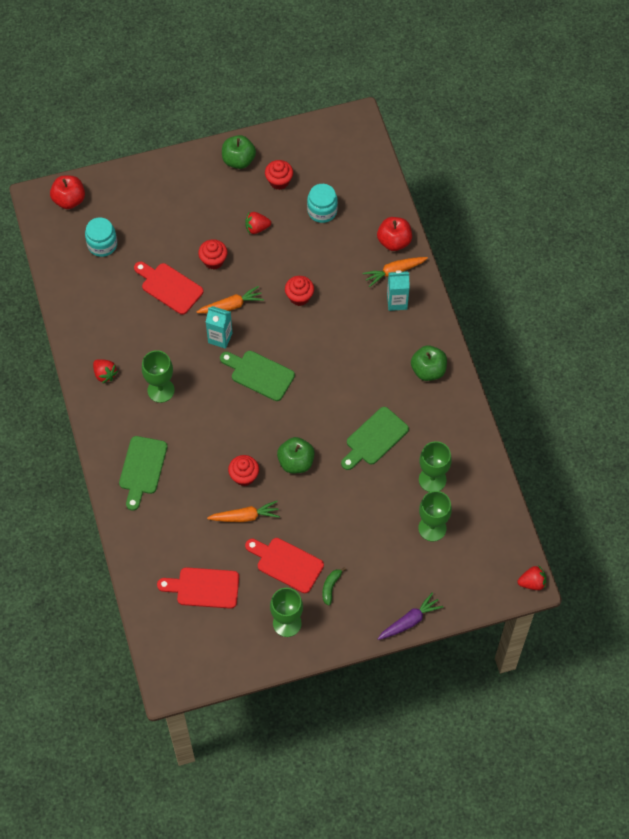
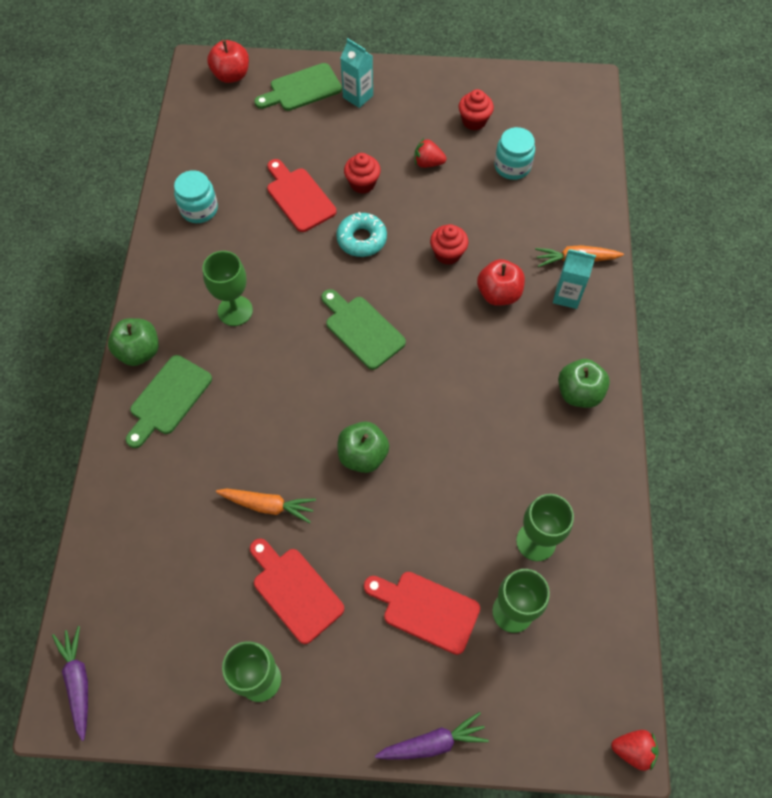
camera: 20 degrees right, 0 degrees up
(102, 244) = (245, 130): turquoise jar -> turquoise jar (199, 209)
(105, 374) = (179, 271): red strawberry -> none
(170, 665) = (78, 682): none -> purple carrot
(203, 588) = (172, 585): red cutting board -> red cutting board (426, 610)
(220, 338) = (333, 272): turquoise carton -> turquoise carton (358, 96)
(231, 306) = (361, 239): orange carrot -> turquoise donut
(238, 160) = (436, 87): green apple -> green apple (139, 351)
(244, 476) = (289, 451): red cupcake -> none
(330, 587) = (341, 647): green banana -> none
(374, 438) = (477, 459): green cutting board -> green cutting board (302, 89)
(394, 241) = (587, 225): red apple -> red apple (498, 294)

